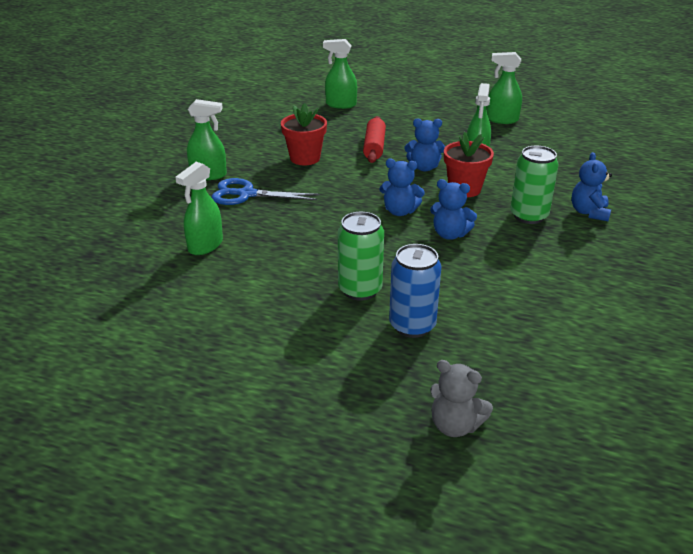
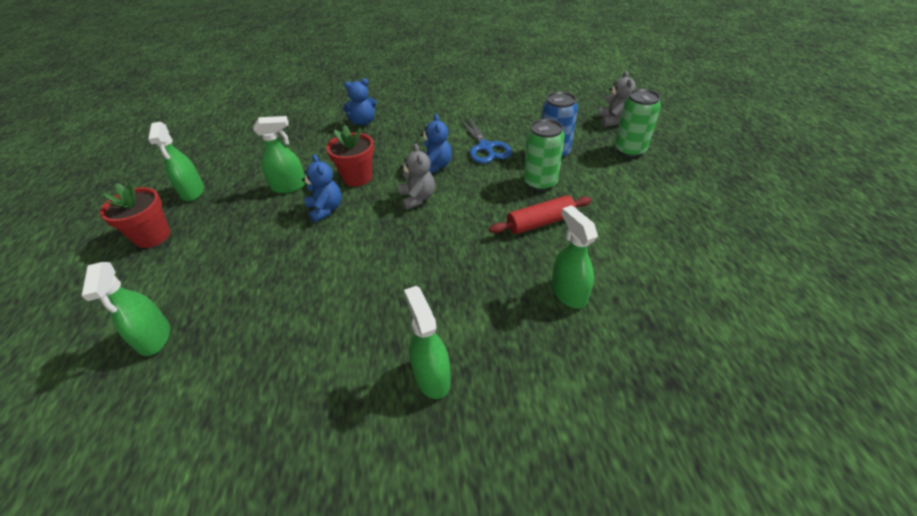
camera: 115 degrees left, 10 degrees up
(205, 246) = (568, 293): green spray bottle -> green spray bottle turned 120 degrees counterclockwise
(246, 194) = (455, 312): blue scissors -> blue scissors (485, 147)
(305, 158) = (342, 302): red flower pot -> red flower pot (152, 236)
(374, 147) = (289, 257): red rolling pin -> red rolling pin (540, 222)
(400, 211) = (417, 198): blue teddy bear -> grey teddy bear
(529, 216) = (383, 141): green can -> green can (629, 150)

